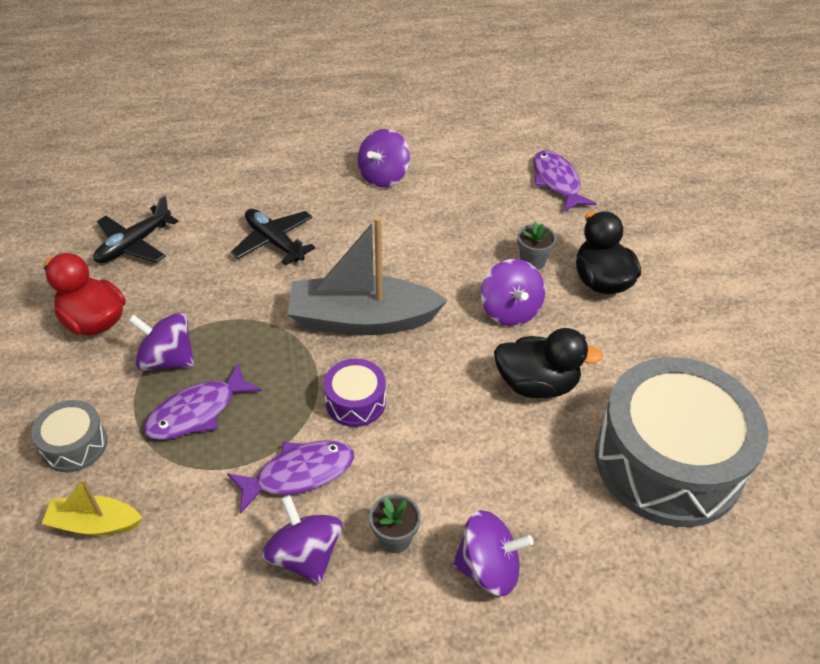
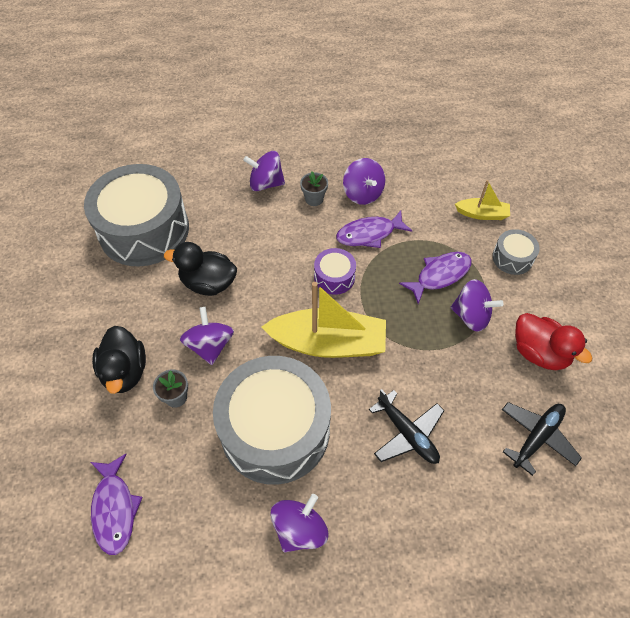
camera: 175 degrees left, 10 degrees up
(362, 319) = (328, 343): grey boat -> yellow boat
(416, 239) = (275, 430): none -> grey drum

